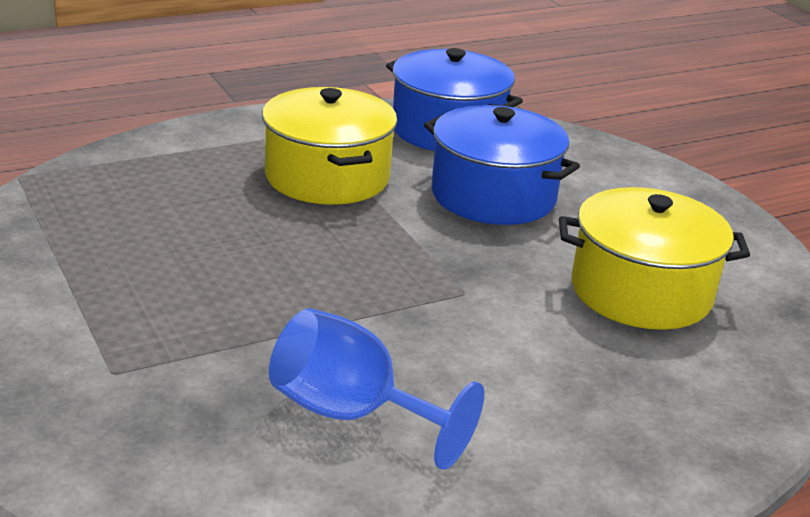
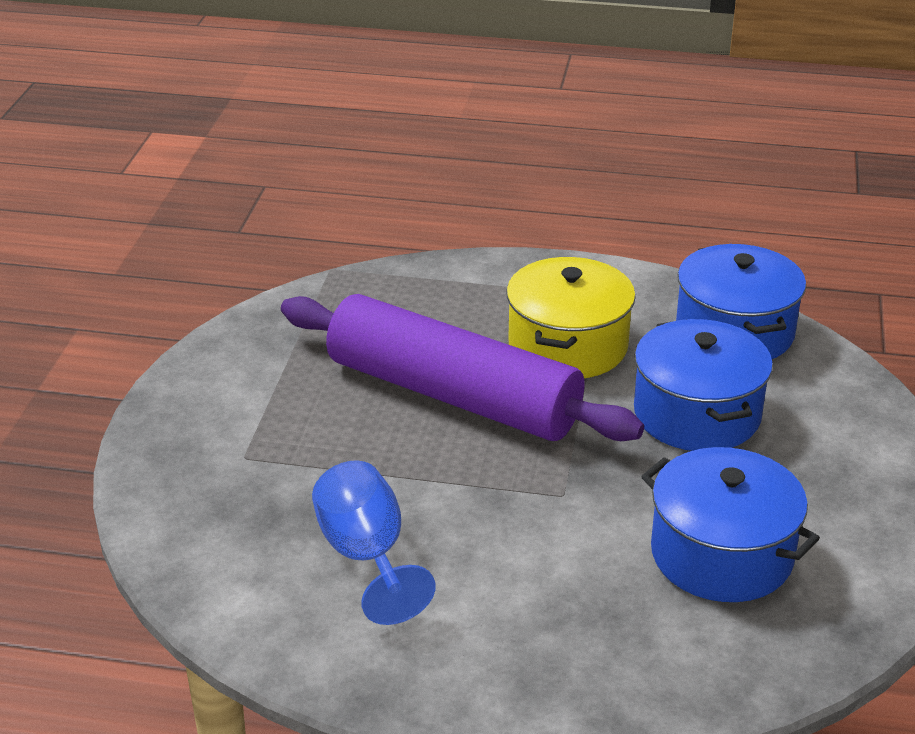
camera: 40 degrees right, 5 degrees up
(270, 246) = (452, 395): none -> purple rolling pin
(641, 291) = (721, 554): yellow pot -> blue pot

